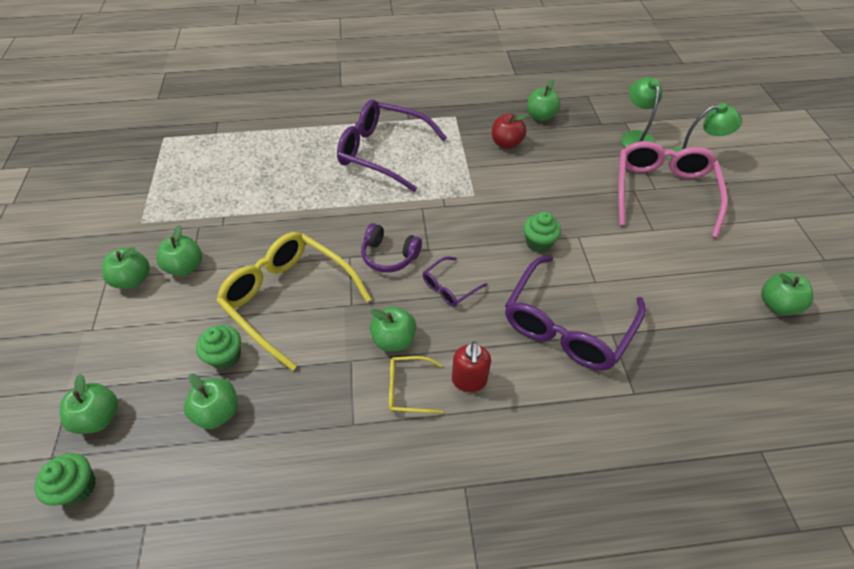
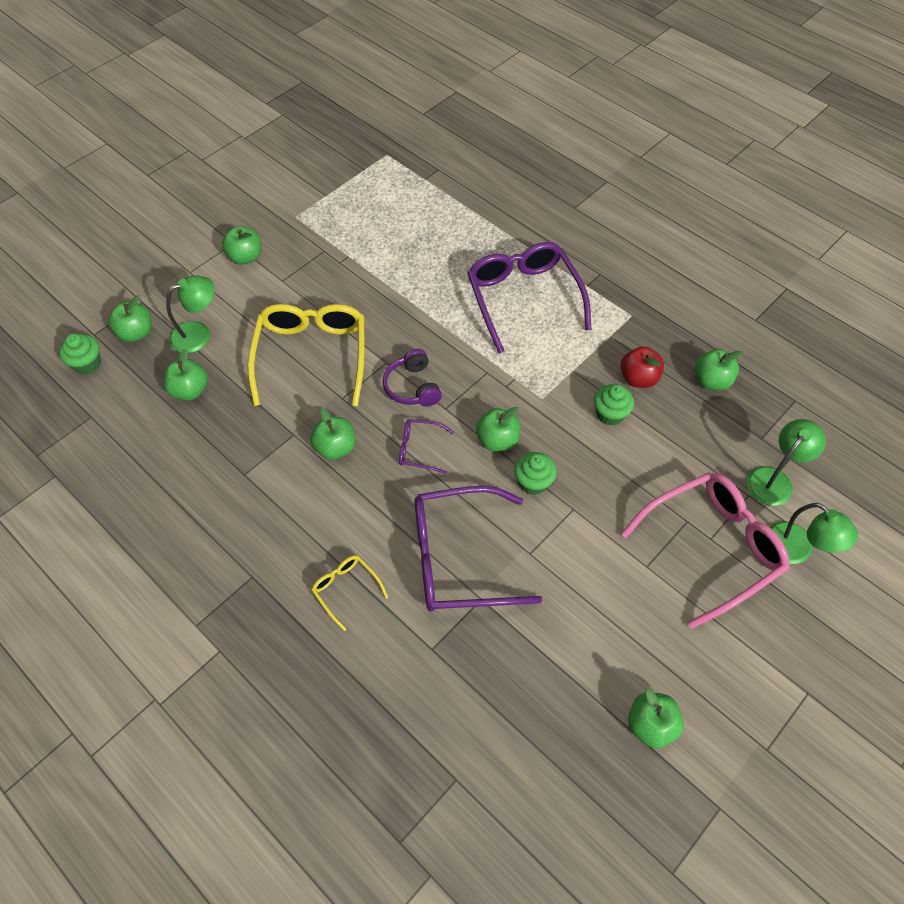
camera: 50 degrees right, 5 degrees up
(166, 365) = (198, 334): none -> green lamp
(185, 267) = (282, 275): green apple -> green apple (497, 440)
(226, 356) = (233, 359): green cupcake -> green cupcake (610, 414)
(408, 389) = (300, 488): yellow glasses -> yellow glasses (346, 590)
(469, 380) = (341, 522): red soap dispenser -> none

